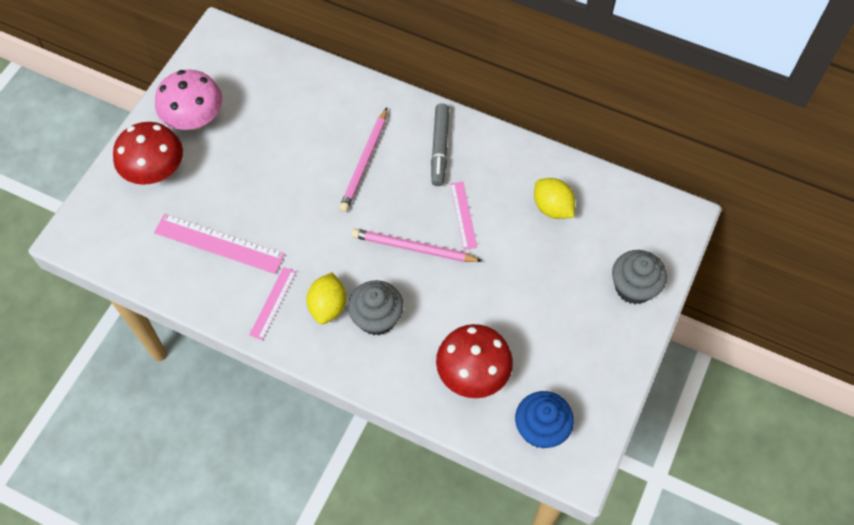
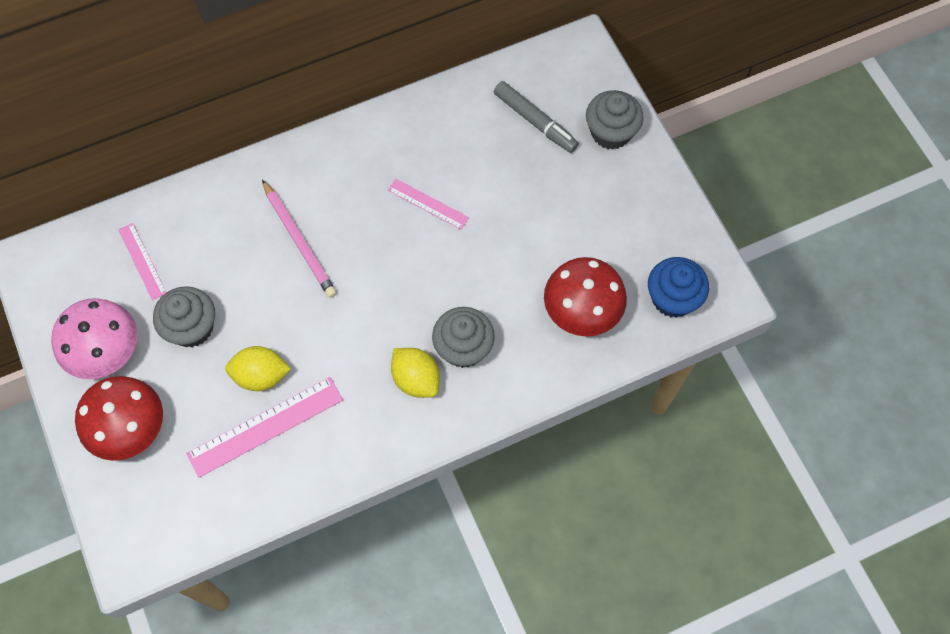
camera: 50 degrees left, 5 degrees up
(251, 150) = (192, 327): none -> grey cupcake
(273, 303) = (370, 423): pink ruler -> pink ruler (142, 261)
(413, 248) = (423, 267): pink pencil -> none
(440, 148) = (345, 171): grey marker -> grey marker (535, 121)
(552, 208) = (485, 132): yellow lemon -> yellow lemon (261, 376)

